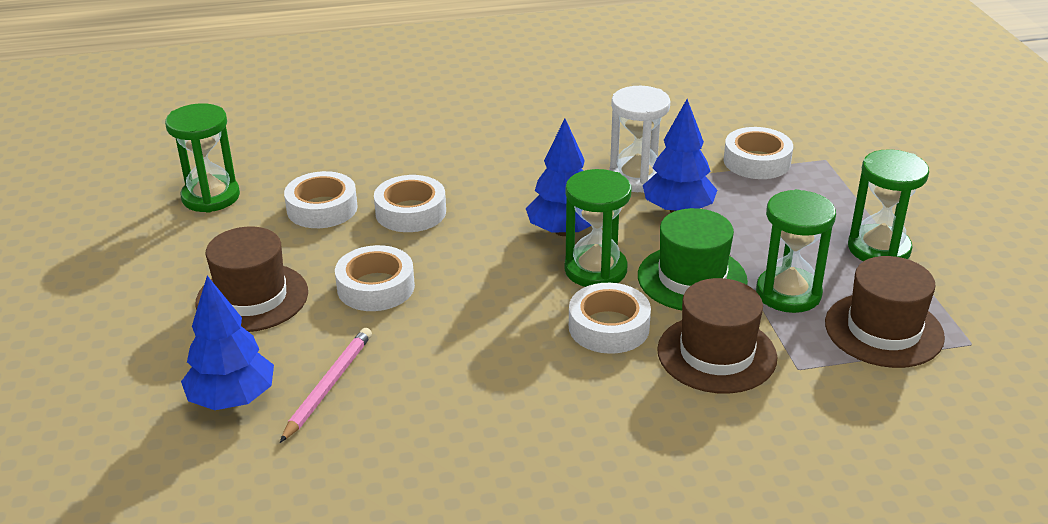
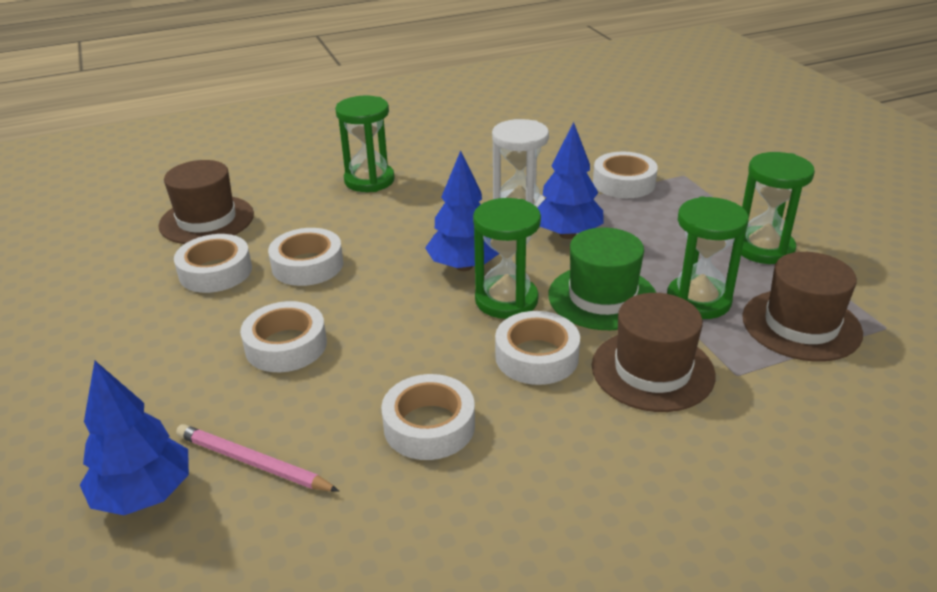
camera: 10 degrees left, 0 degrees up
(211, 197) = (96, 273): green hourglass -> green hourglass (369, 180)
(252, 297) = (153, 373): brown hat -> brown hat (207, 220)
(328, 386) = (253, 462): pink pencil -> pink pencil turned 75 degrees counterclockwise
(491, 376) = (429, 426): none -> white tape

